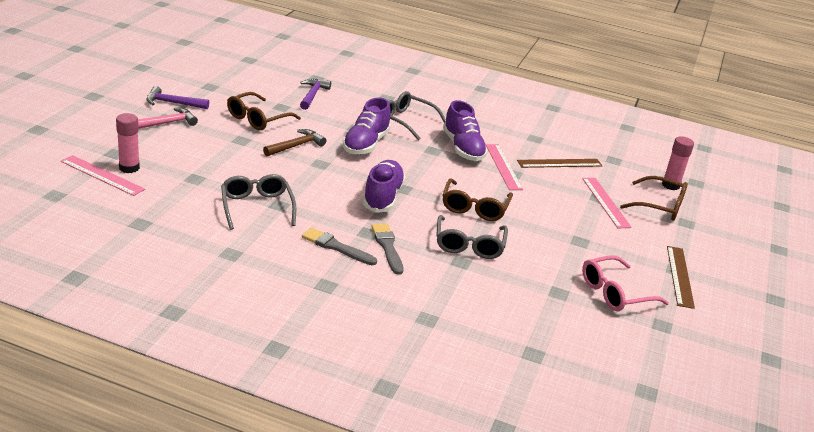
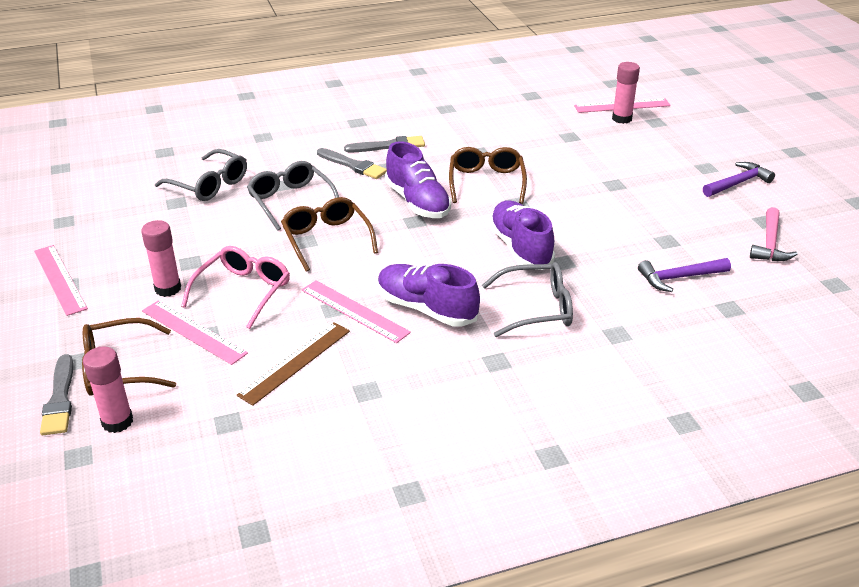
camera: 145 degrees right, 5 degrees up
(167, 123) = (692, 163): pink hammer -> pink hammer (770, 244)
(257, 207) = (489, 141): grey glasses -> grey glasses (209, 184)
(258, 119) = (651, 213): brown glasses -> brown glasses (486, 182)
(296, 146) = (567, 206): brown hammer -> none
(312, 95) = (679, 278): purple hammer -> purple hammer turned 105 degrees clockwise
(606, 232) = (168, 288): none -> pink glue stick
(615, 293) = (122, 227): pink glasses -> pink glasses (243, 292)
(680, 276) = (59, 279): brown ruler -> pink ruler
(699, 208) = (60, 399): none -> grey brush

